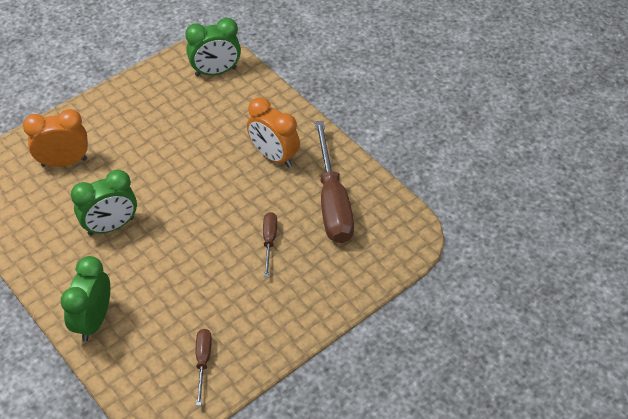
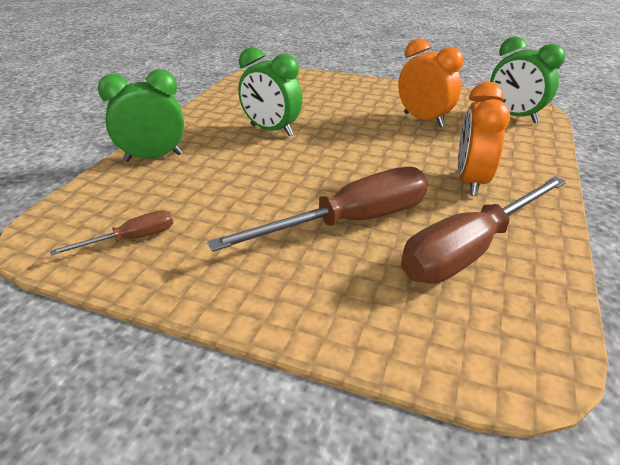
camera: 60 degrees right, 15 degrees down
(64, 162) = (316, 93): orange clock -> orange clock (423, 120)
(269, 241) = (350, 222): brown screwdriver -> brown screwdriver, size x2.08

